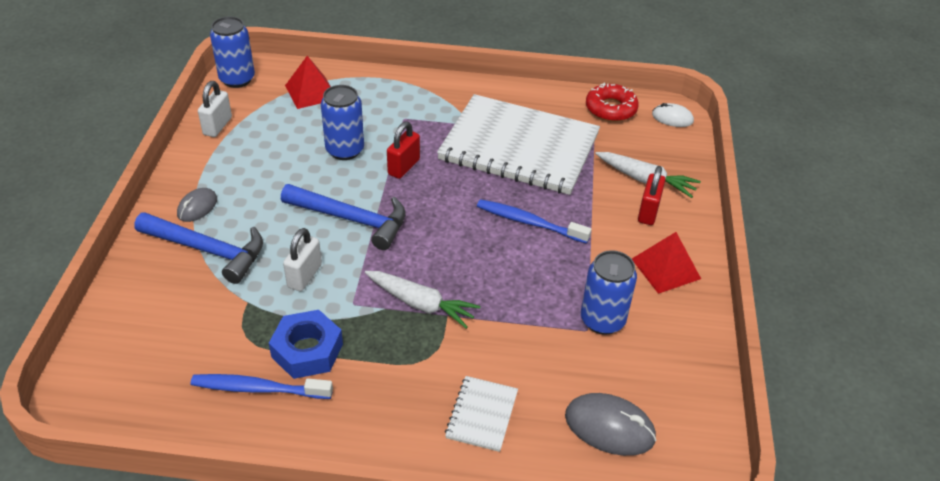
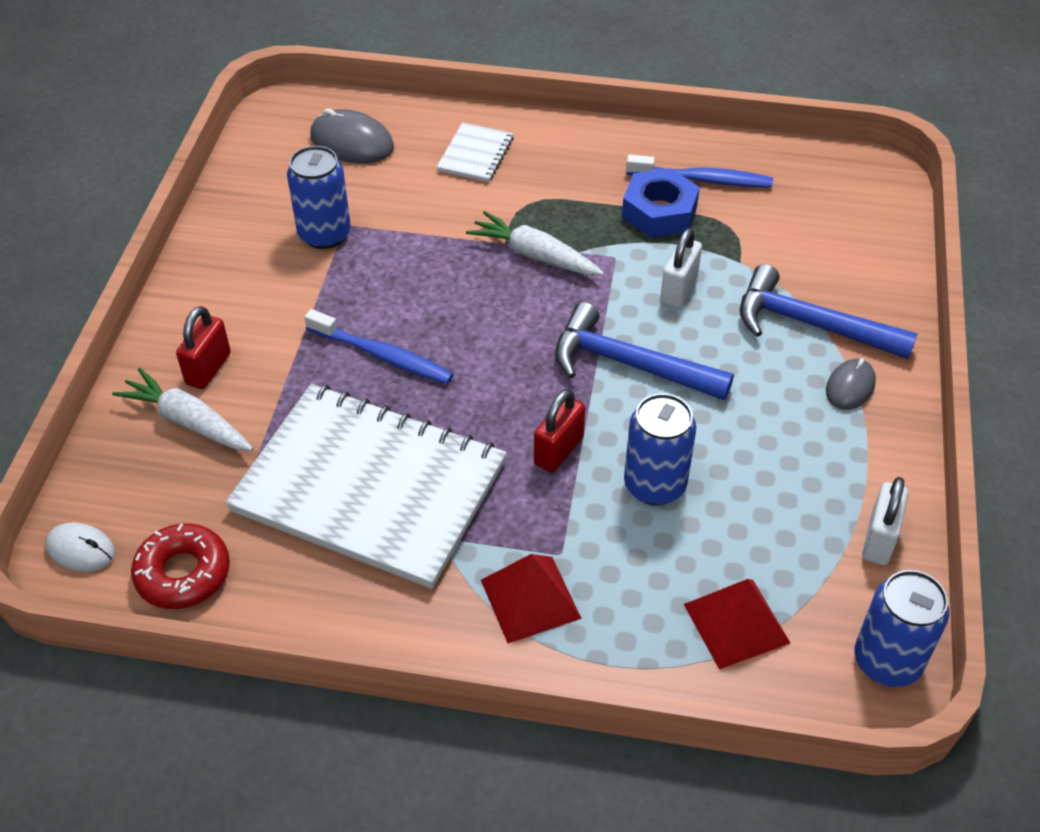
camera: 175 degrees left, 5 degrees up
(666, 268) = (222, 290): red pyramid -> red pyramid (530, 599)

